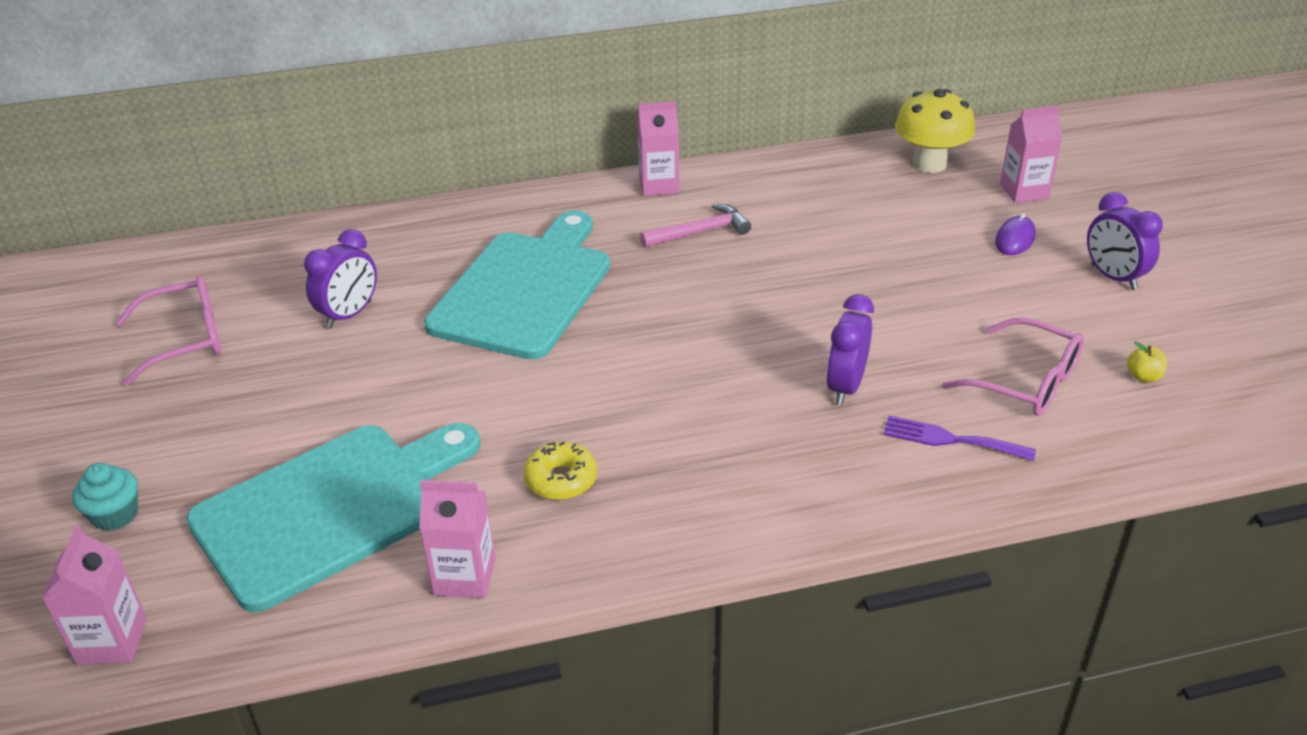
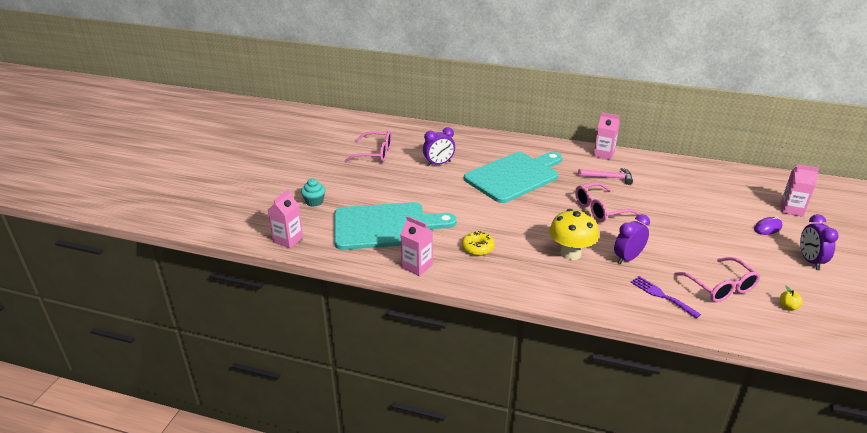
camera: 30 degrees right, 5 degrees down
(730, 304) = (600, 209): none -> pink glasses
(929, 164) = (748, 183): yellow mushroom -> yellow mushroom (570, 253)

